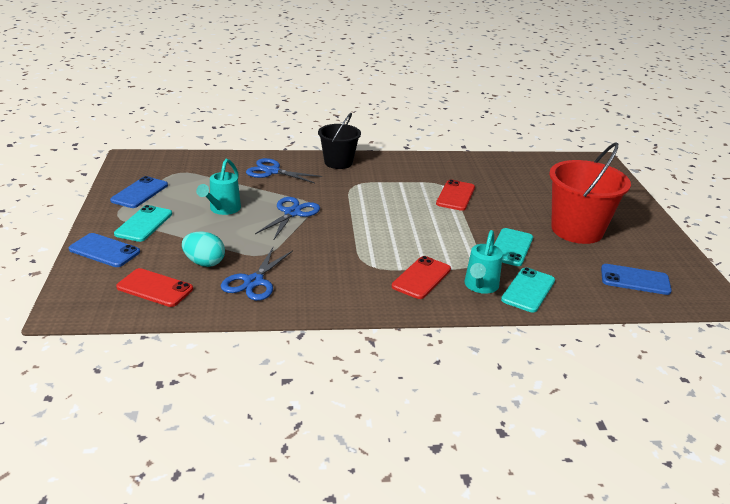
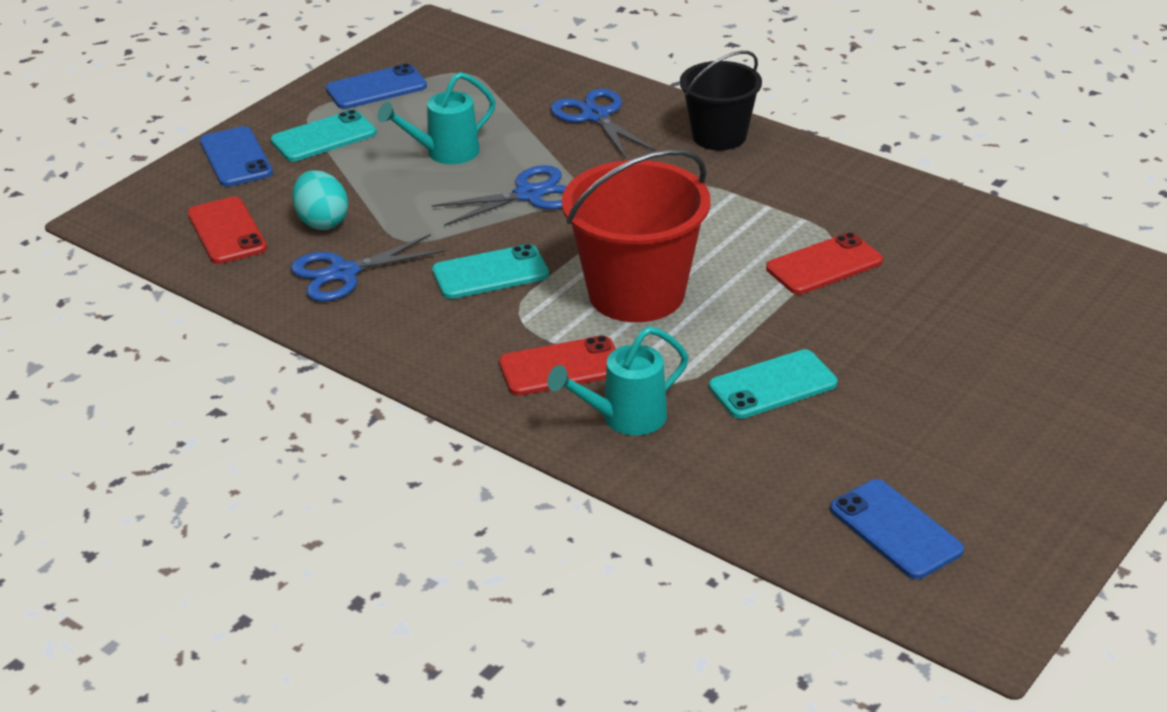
camera: 45 degrees right, 5 degrees up
(528, 290) = (688, 458): turquoise phone -> turquoise phone (490, 273)
(577, 230) = (941, 409): red bucket -> red bucket (636, 293)

